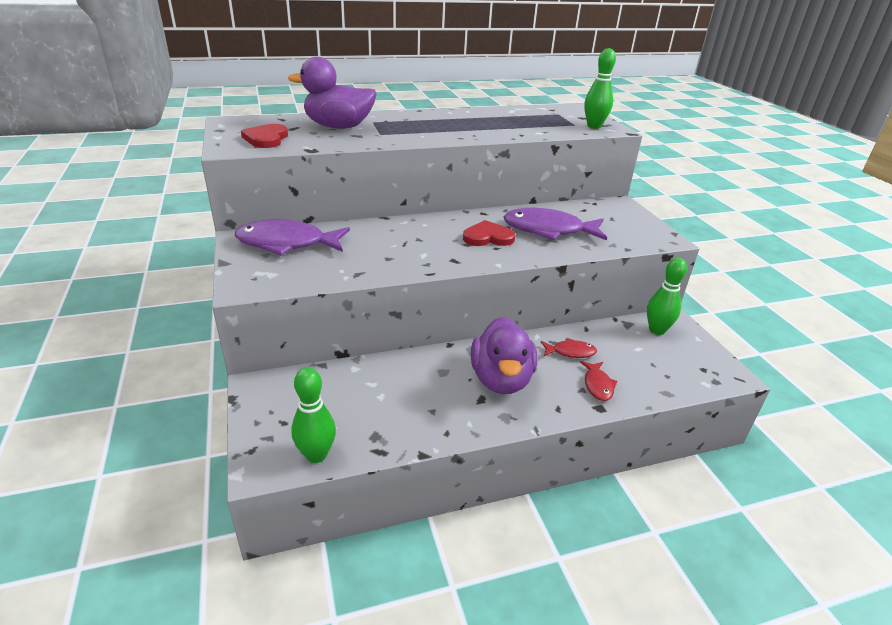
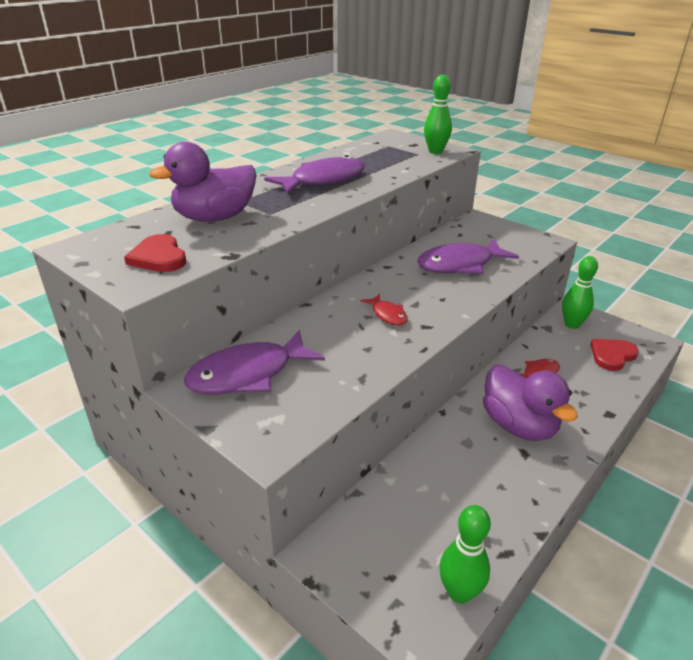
camera: 30 degrees left, 0 degrees up
(457, 124) = (323, 180): none -> purple fish
(488, 237) = (423, 290): red heart -> red heart (612, 355)
(597, 385) = (587, 394): red fish -> red fish (387, 315)

